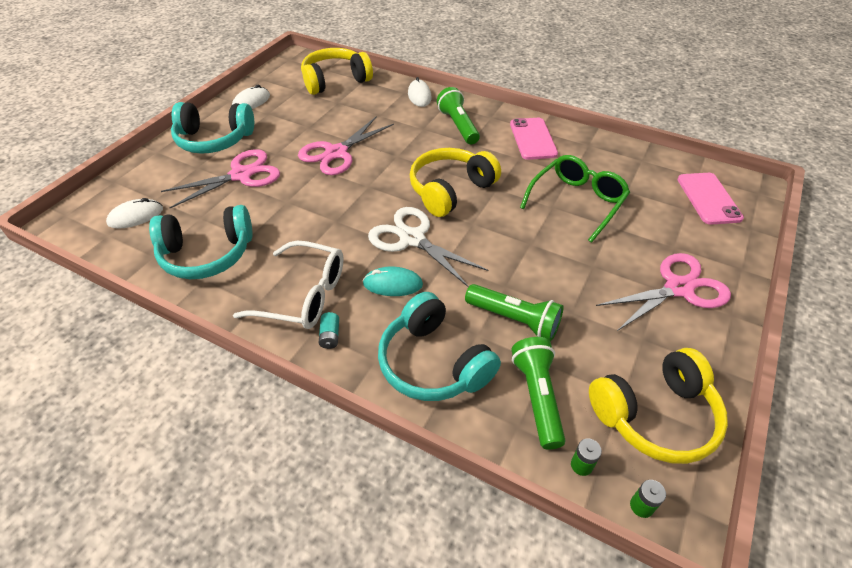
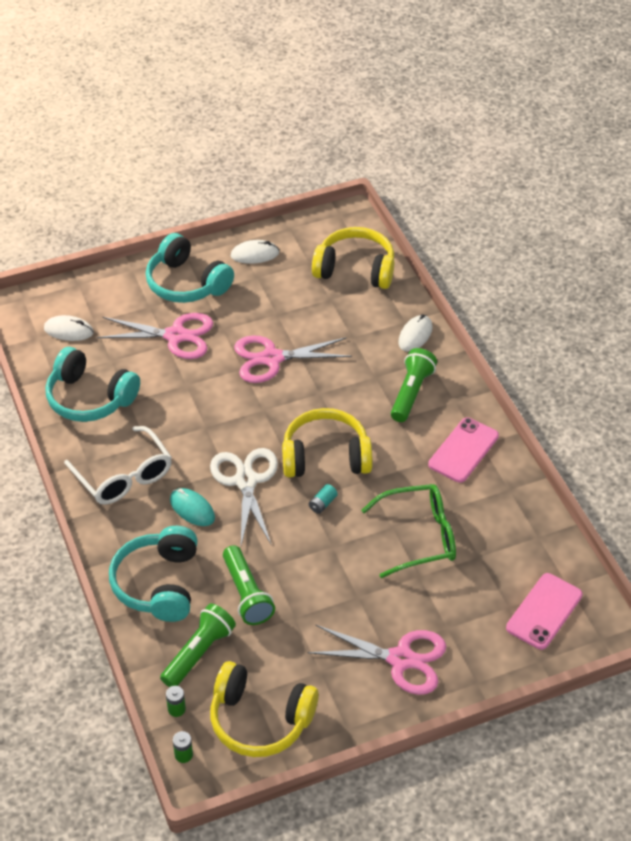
camera: 40 degrees right, 0 degrees up
(330, 336) = (112, 519): turquoise battery -> turquoise battery (322, 504)

